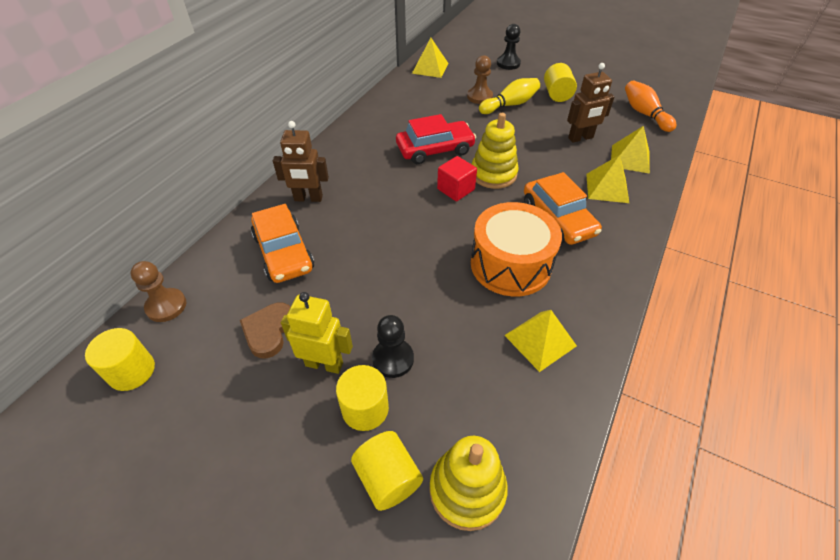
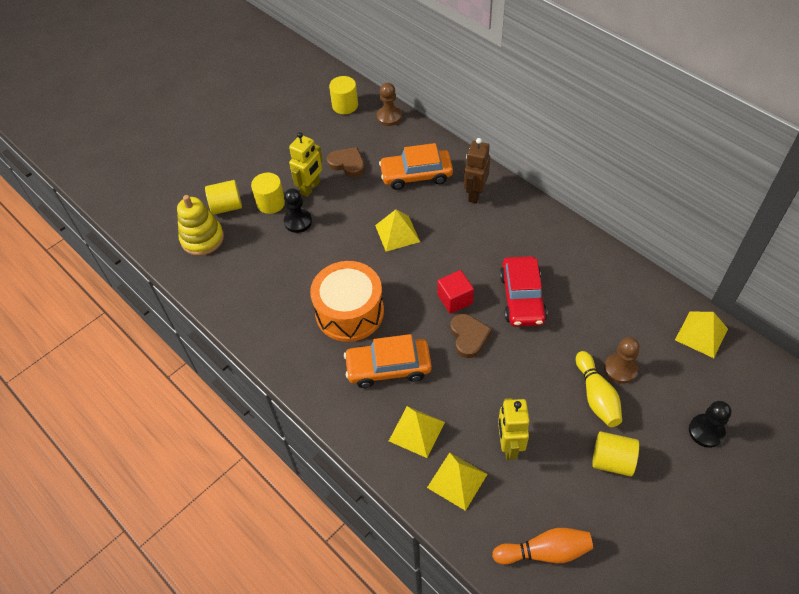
camera: 110 degrees right, 5 degrees up
(493, 174) = (469, 337): yellow stacking toy -> brown heart
(540, 340) = (274, 306): yellow pyramid -> yellow pyramid (397, 233)
(580, 138) = (509, 445): brown robot -> yellow robot

